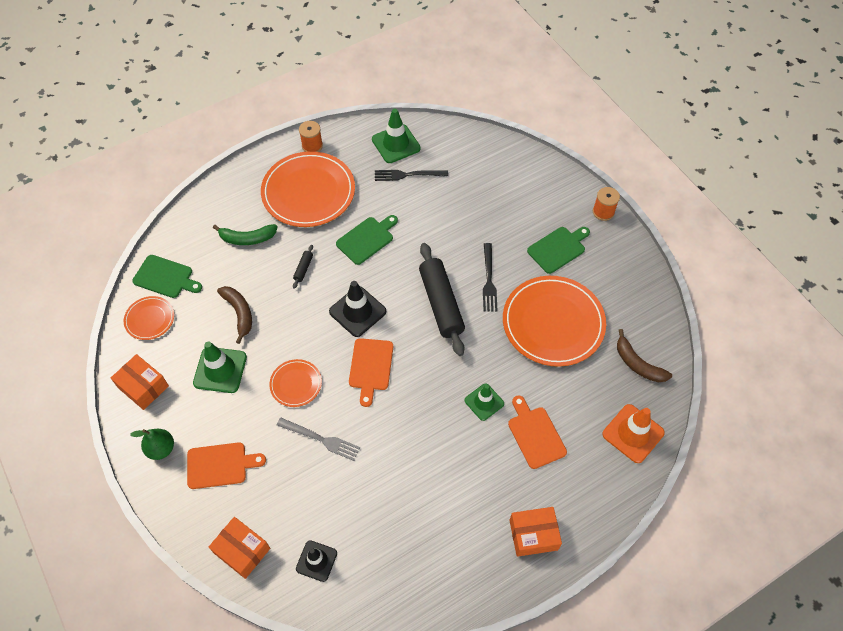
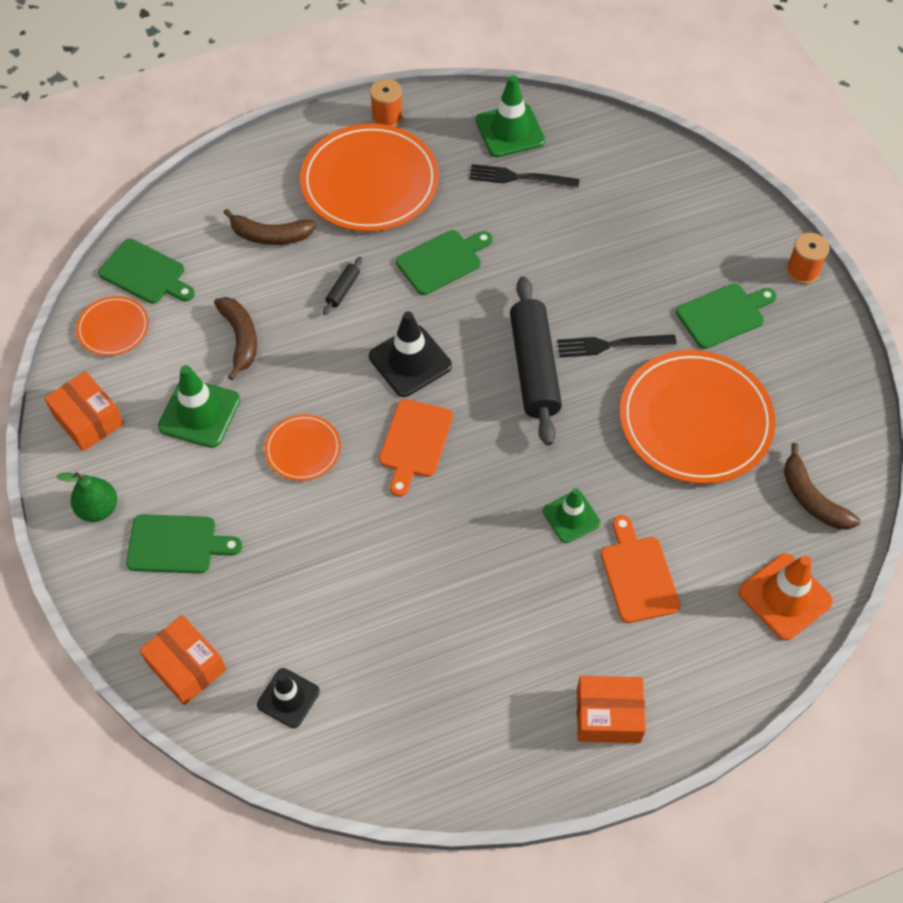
camera: 10 degrees right, 0 degrees up
(220, 465) = (176, 544): orange cutting board -> green cutting board
(247, 238) = (270, 235): green banana -> brown banana
(321, 439) = (325, 532): grey fork -> none
(489, 280) = (611, 345): black fork -> black fork turned 75 degrees clockwise

